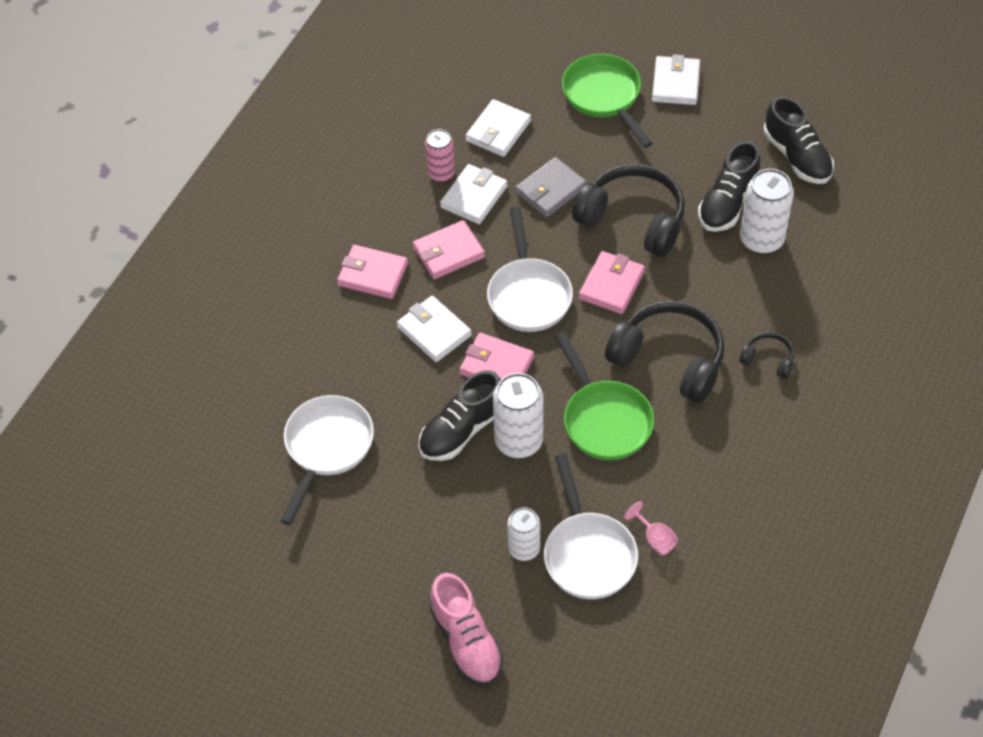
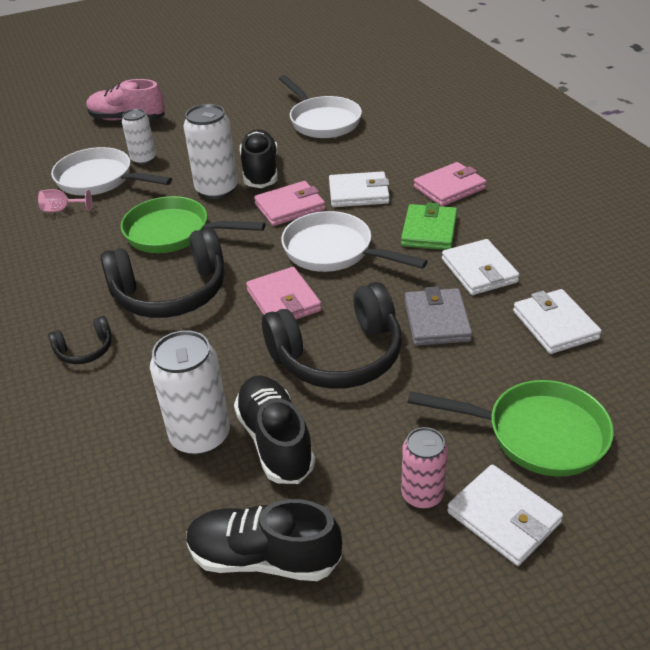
camera: 130 degrees right, 15 degrees down
(441, 173) = (529, 265): pink can -> pink can (422, 494)
(448, 252) = (429, 231): pink wallet -> green wallet

